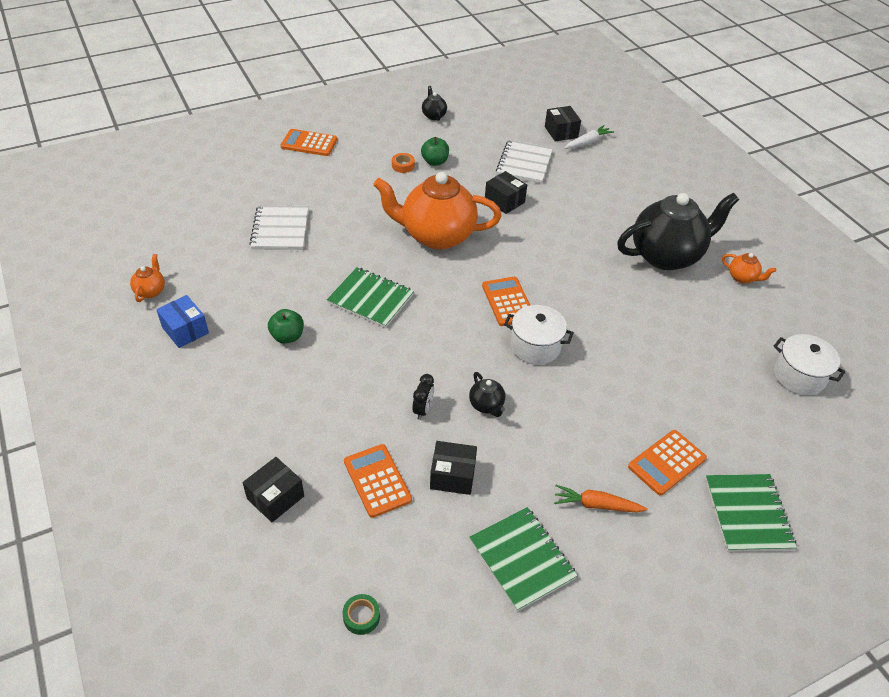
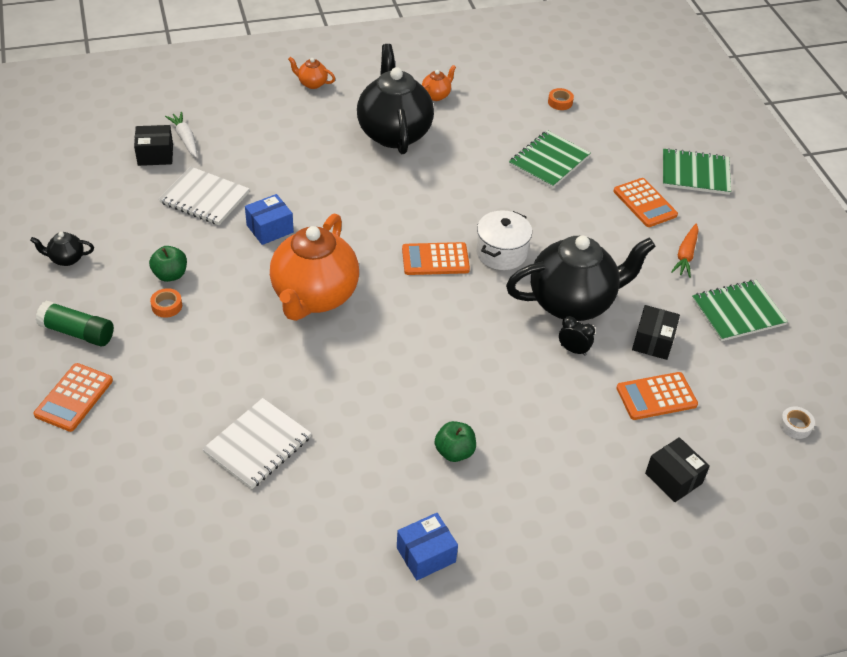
camera: 80 degrees left, 0 degrees up
(150, 291) = (345, 594): orange teapot -> orange teapot (312, 83)
(280, 229) = (257, 445): white notebook -> white notebook turned 60 degrees counterclockwise
(361, 616) = (795, 425): green tape -> white tape
(366, 133) = (77, 332): none -> green glue stick
(371, 299) = (408, 370): green notebook -> green notebook (549, 161)
(486, 405) = (572, 302): black teapot -> black teapot, size x2.46
(504, 201) = (270, 229): black box -> blue box
(799, 376) = (560, 102): white pot -> orange tape

